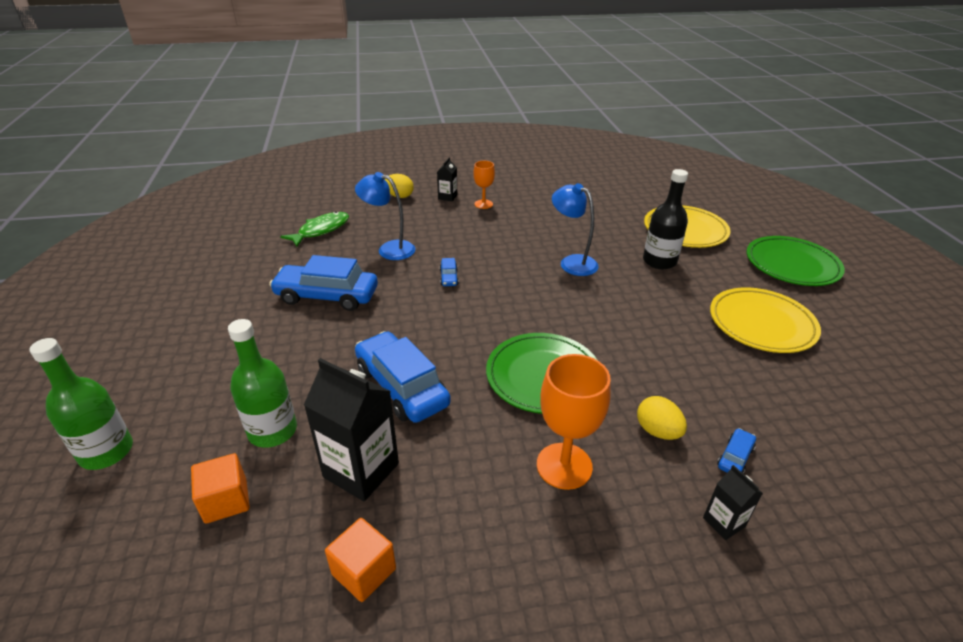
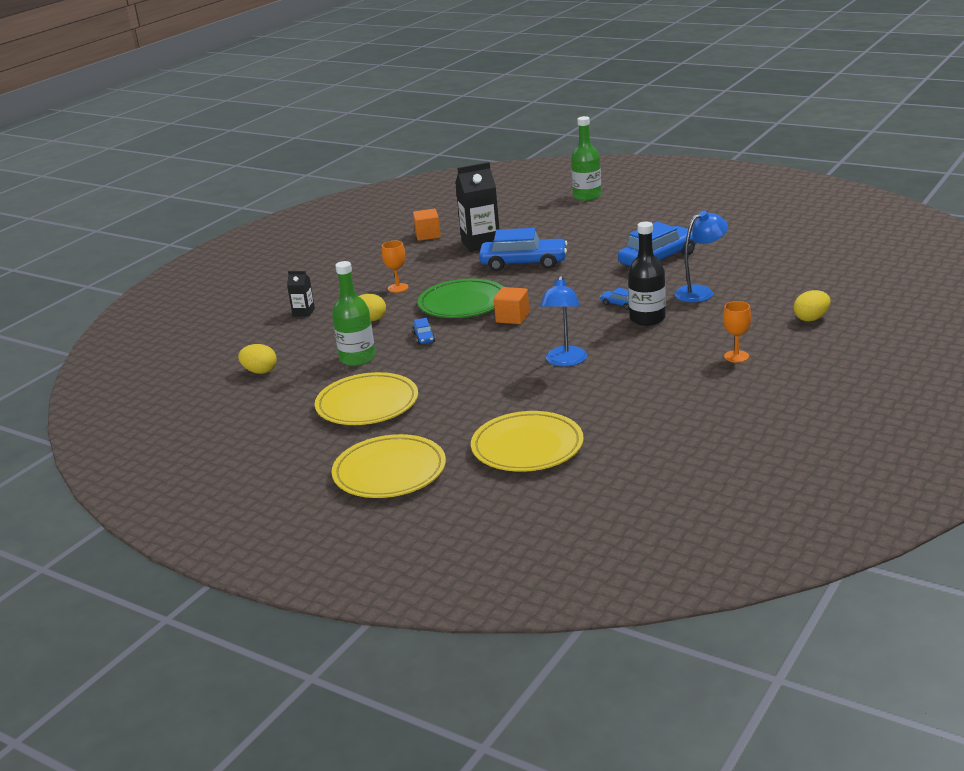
camera: 135 degrees right, 10 degrees down
(226, 500) = (512, 216): orange cube -> orange cube (512, 318)
(272, 431) = (542, 229): green bottle -> green bottle (357, 358)
(321, 230) = (775, 272): green fish -> none
(447, 197) = (778, 342): black carton -> none
(564, 466) = (398, 288): orange goblet -> orange goblet, size x0.58
(572, 262) = (565, 361): blue lamp -> blue lamp turned 105 degrees clockwise
(659, 261) = (503, 404): black bottle -> black bottle (647, 318)
(735, 457) = (318, 333): blue car -> blue car (424, 337)
(792, 265) = (389, 472): green plate -> yellow plate
(849, 442) = (260, 371): none -> yellow egg

